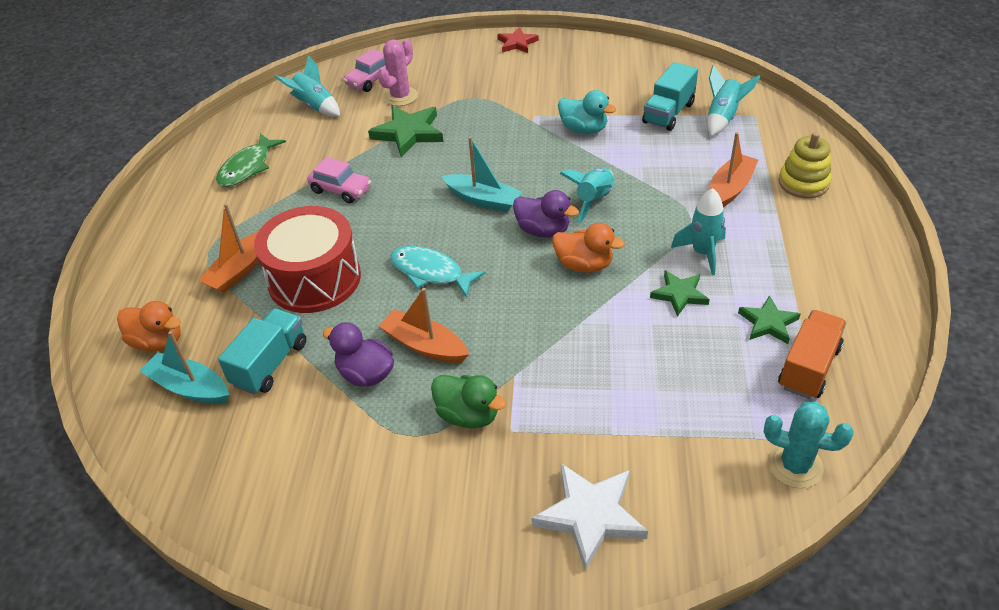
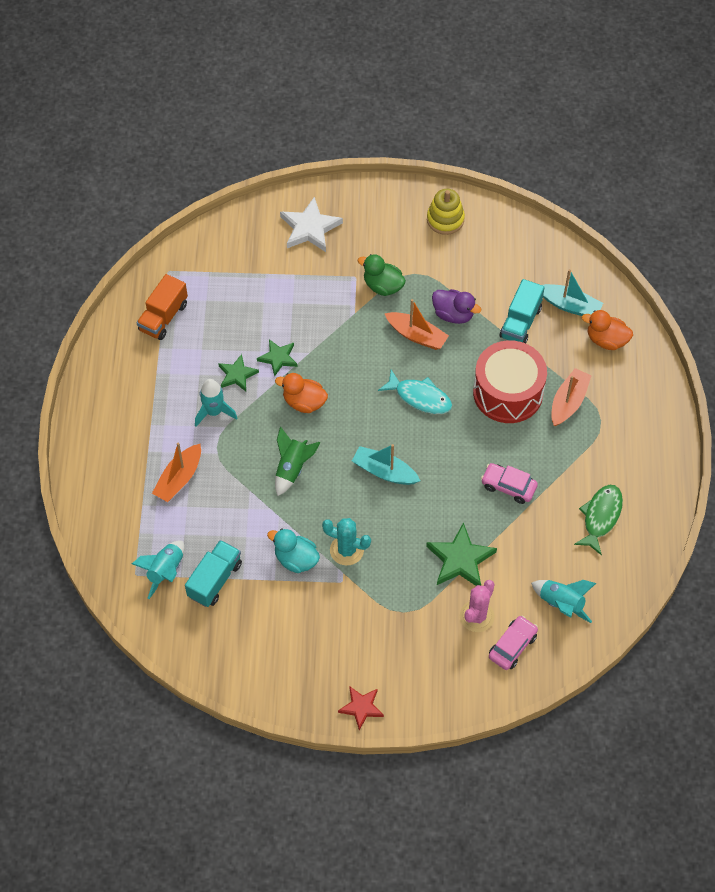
camera: 175 degrees right, 15 degrees up
(543, 230) = (334, 437): purple duck -> none
(594, 200) = (292, 468): turquoise rocket -> green rocket
(768, 323) = (181, 350): green star -> green star (278, 358)
(795, 465) = (190, 255): turquoise cactus -> turquoise cactus (346, 550)
(803, 183) = (117, 484): yellow stacking toy -> yellow stacking toy (445, 219)

